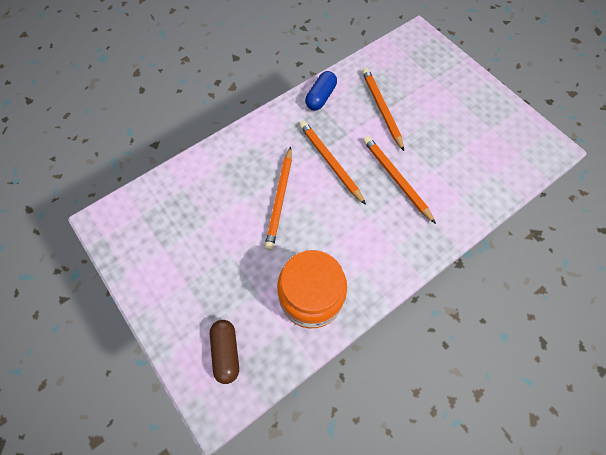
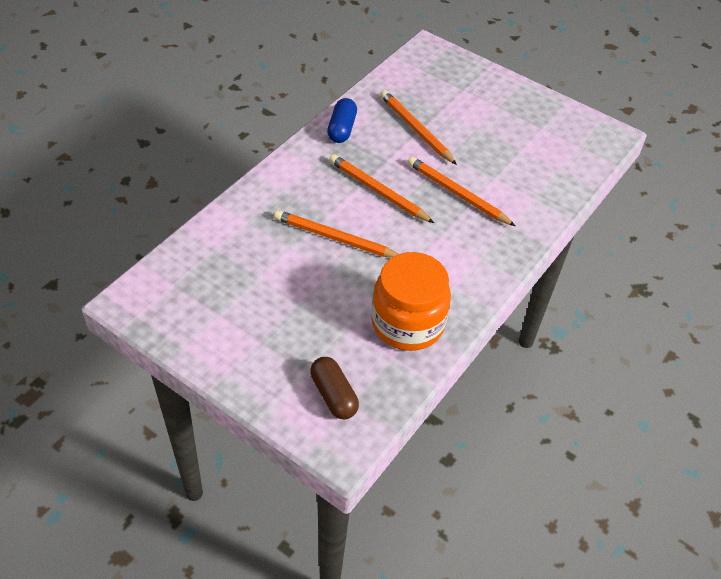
camera: 20 degrees left, 15 degrees down
(280, 199) = (335, 238): orange pencil -> orange pencil turned 120 degrees clockwise

